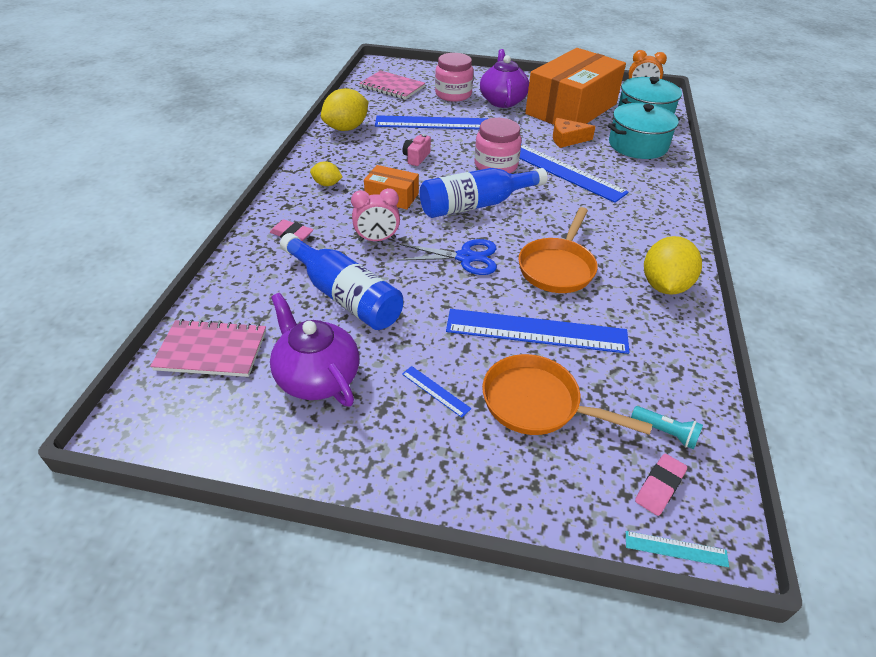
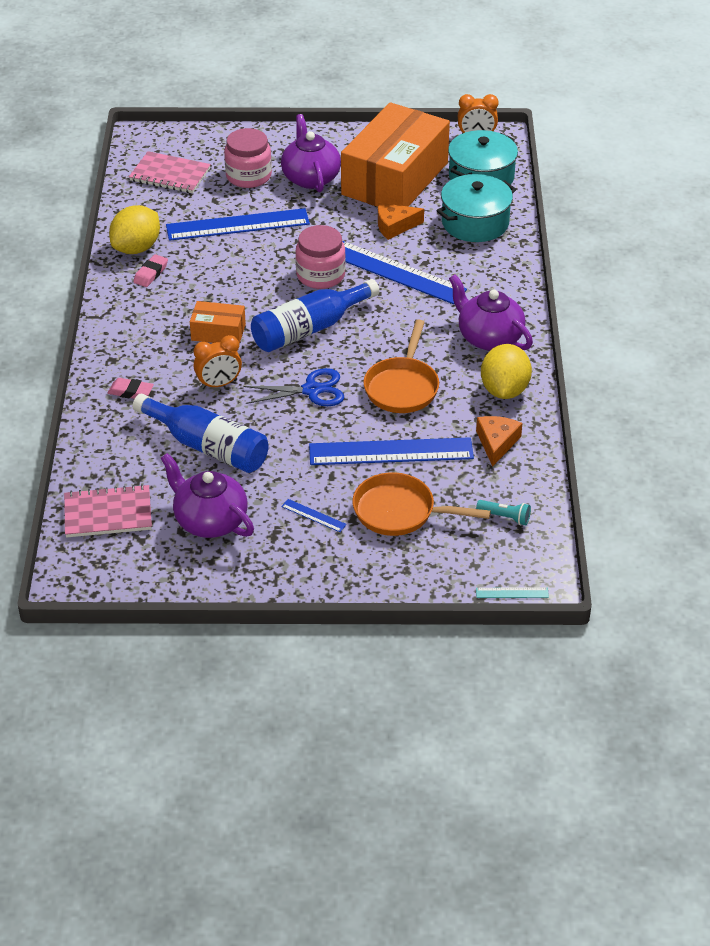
camera: 10 degrees left, 0 degrees up
(327, 184) = (143, 327): yellow lemon -> none
(377, 239) = (219, 384): pink clock -> orange clock
(416, 158) = (230, 278): pink camera -> none
(648, 235) = (489, 337): none -> purple teapot
(655, 340) = (496, 443): none -> orange cheese
(659, 487) = (500, 556): pink eraser -> pink eraser (151, 274)

